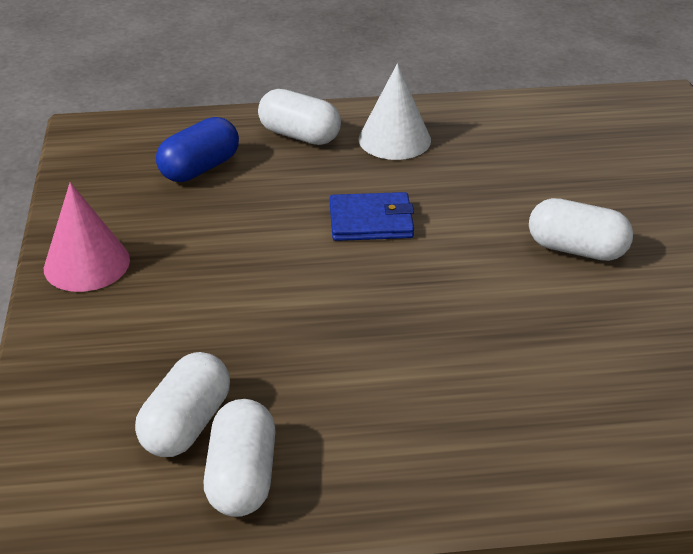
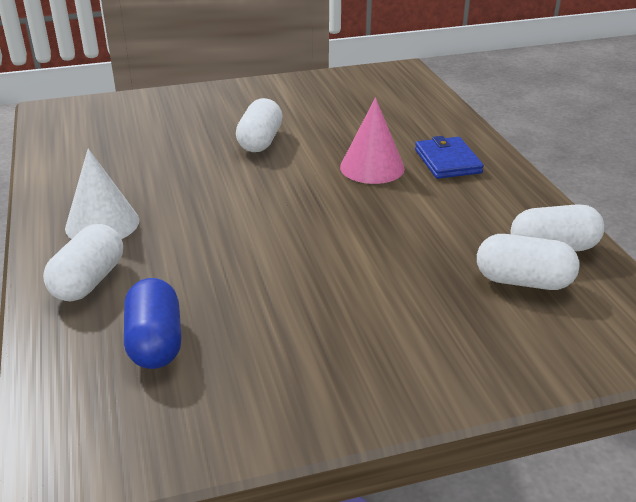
camera: 100 degrees left, 5 degrees down
(87, 264) = (350, 391): pink cone -> pink cone (372, 167)
(200, 168) = (155, 342): blue capsule -> blue capsule turned 45 degrees clockwise
(371, 221) = (240, 225): blue wallet -> blue wallet (447, 161)

